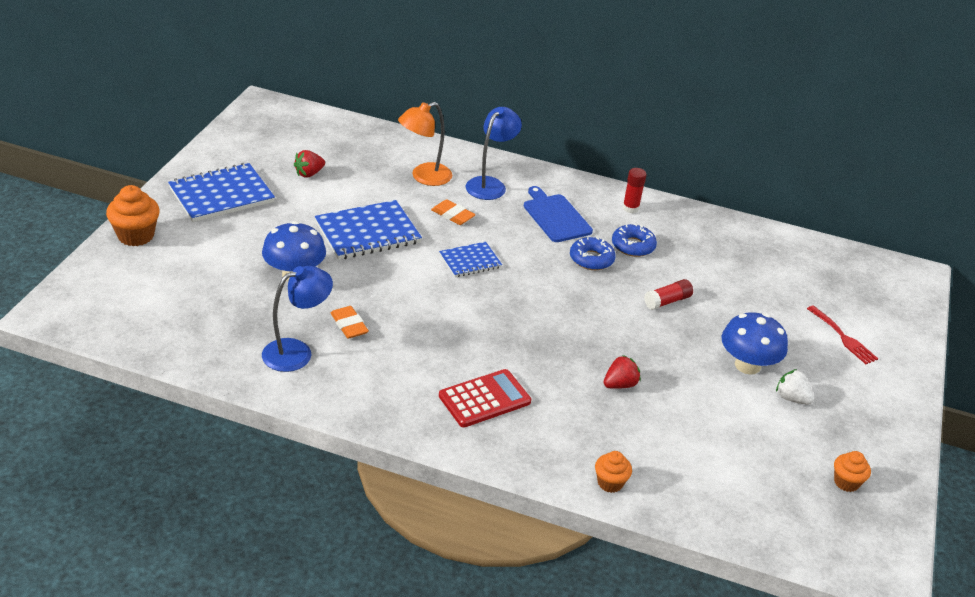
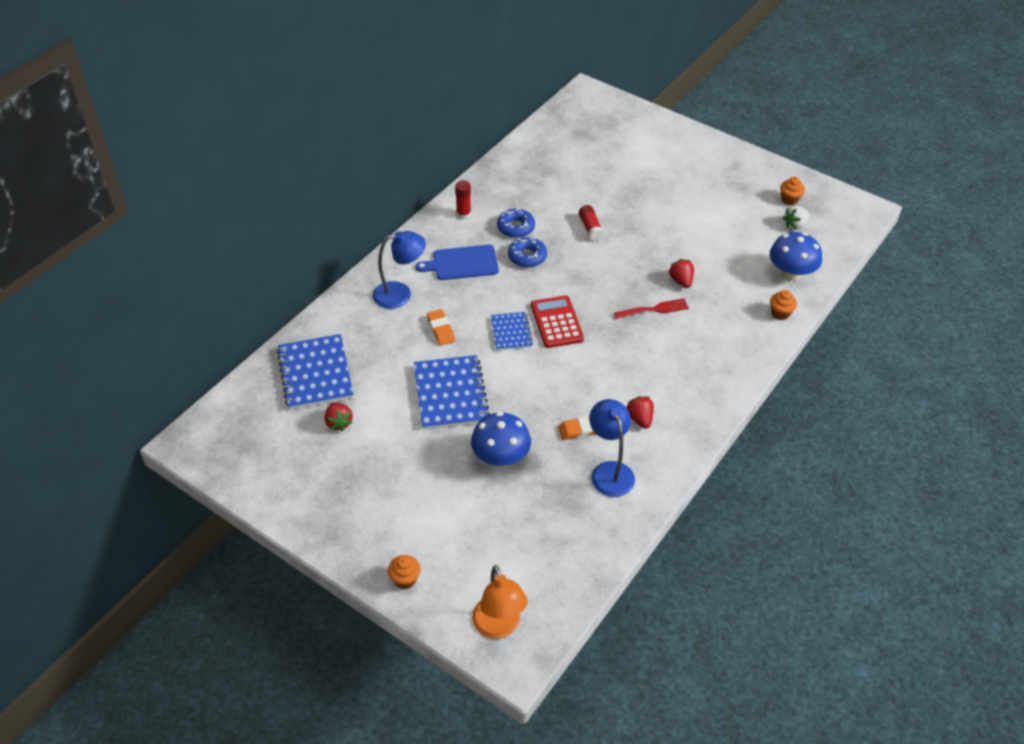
camera: 70 degrees left, 10 degrees up
(136, 236) = (405, 579): orange cupcake -> orange cupcake, size x0.61
(221, 195) = (354, 499): blue notebook -> blue notebook (315, 374)
(379, 368) = (639, 419): none -> red strawberry
(424, 177) = (373, 337): orange lamp -> orange lamp (499, 627)
(453, 215) = (441, 329): orange eraser -> orange eraser turned 75 degrees counterclockwise
(484, 399) = (686, 361): red calculator -> red calculator (557, 322)
(490, 184) = (400, 294): blue lamp -> blue lamp turned 120 degrees clockwise
(747, 365) = (670, 208): blue mushroom -> blue mushroom (791, 273)
(791, 398) = (708, 198): white strawberry -> white strawberry (795, 225)
(843, 337) = (649, 151): red fork -> red fork (654, 309)

